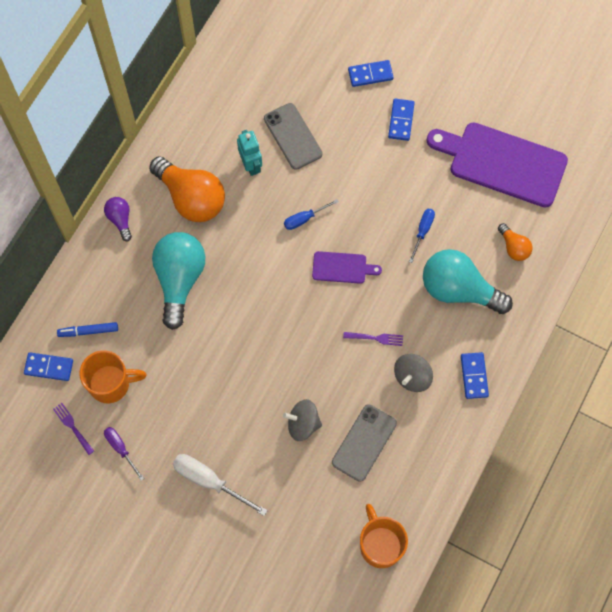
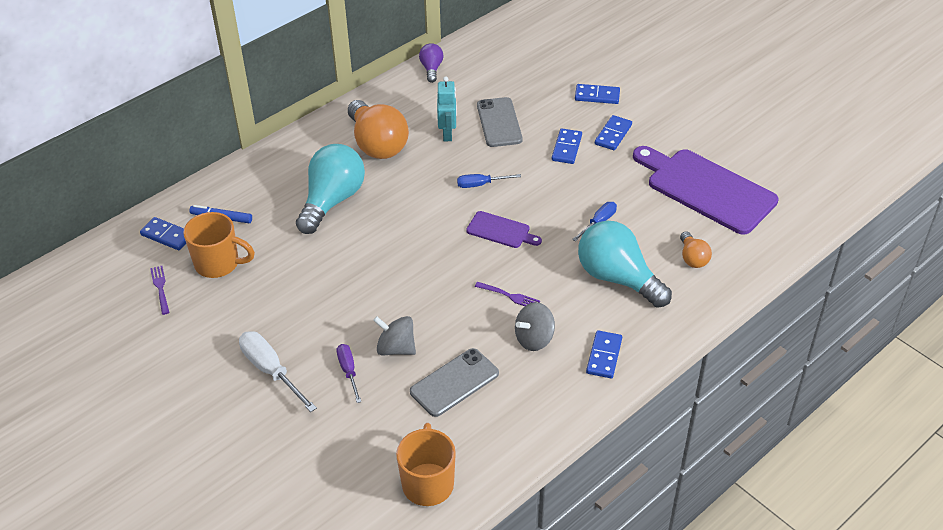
camera: 20 degrees right, 25 degrees down
(120, 219) = (301, 144): purple light bulb -> purple light bulb (431, 69)
(120, 449) = (196, 318): purple screwdriver -> purple screwdriver (348, 371)
(365, 150) = (567, 148): none -> blue domino

